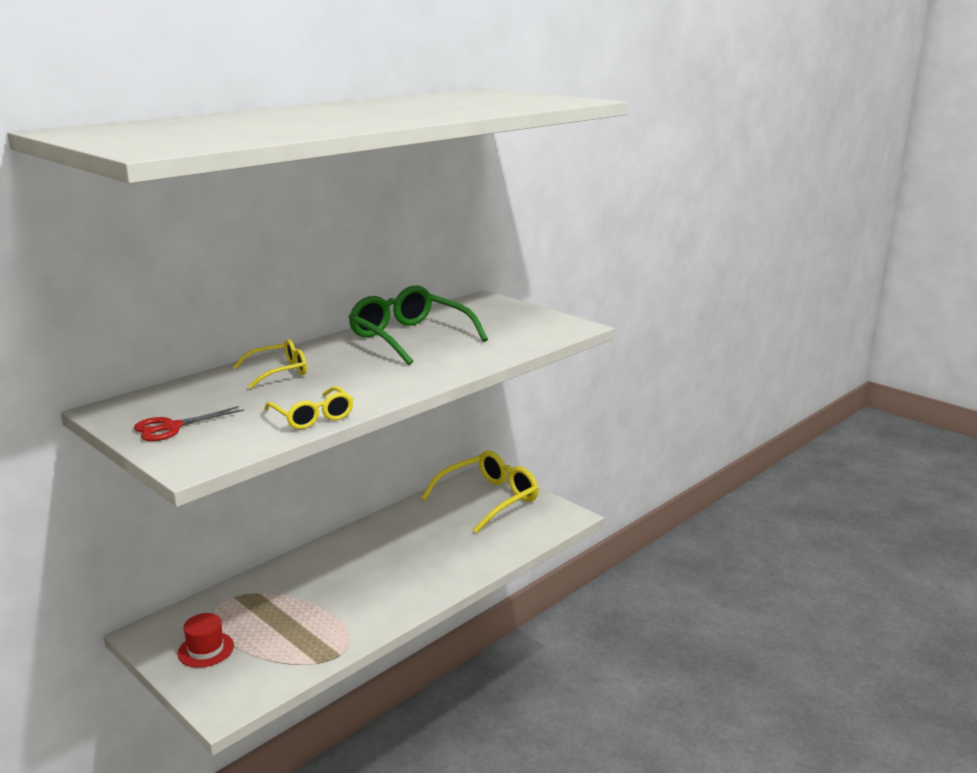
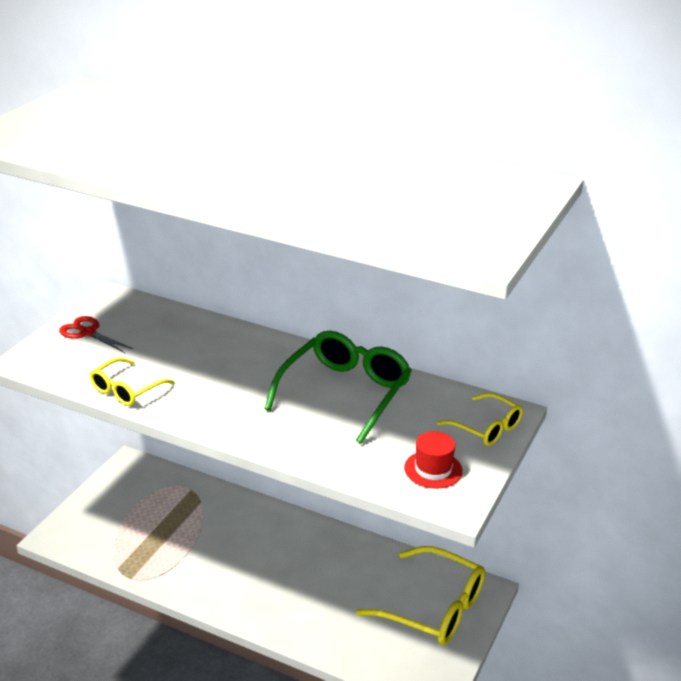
camera: 70 degrees right, 10 degrees up
(206, 649) = (119, 501): red hat -> red hat (433, 469)
(278, 372) = (218, 345): yellow glasses -> yellow glasses (486, 428)

